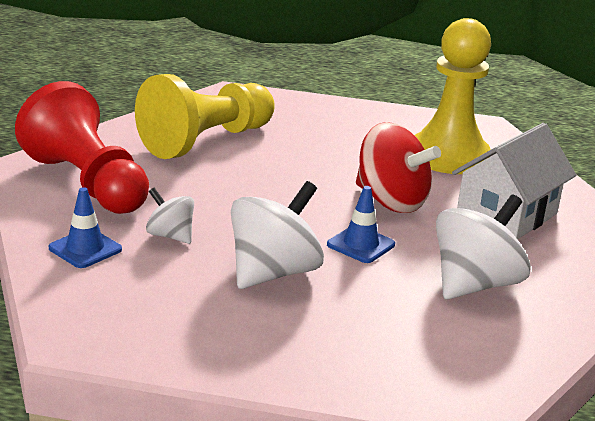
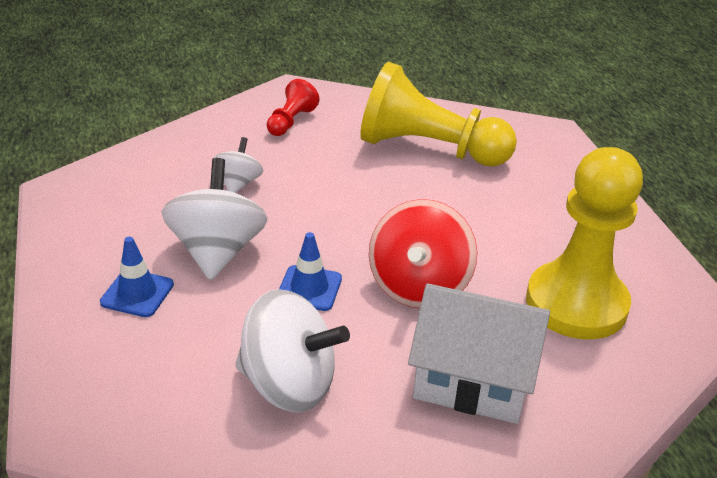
camera: 65 degrees right, 10 degrees up
(85, 249) = (187, 154): blue traffic cone -> blue traffic cone (137, 293)
(87, 183) = (291, 121): red pawn -> red pawn, size x0.46
(273, 273) = (217, 251): white spinning top -> white spinning top turned 105 degrees counterclockwise

